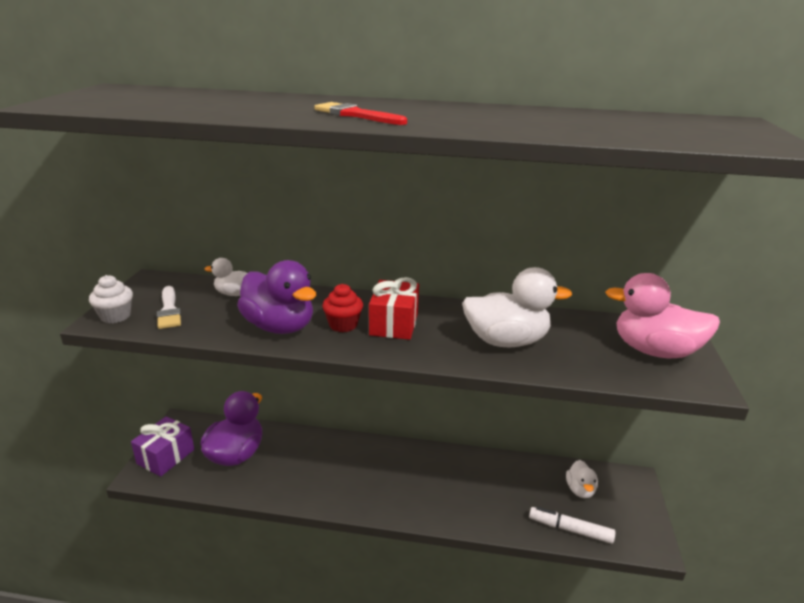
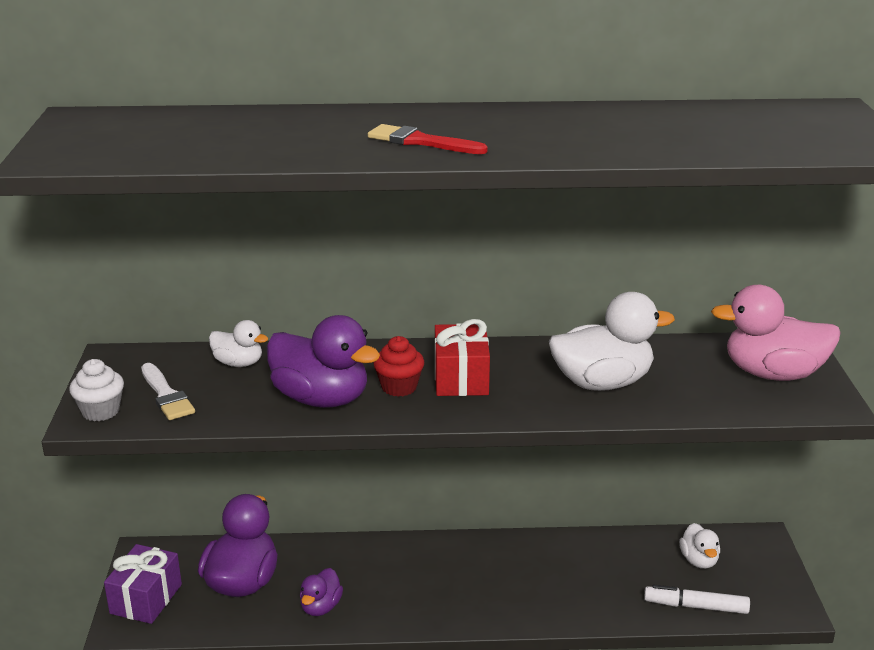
camera: 10 degrees left, 0 degrees up
(234, 294) = (238, 363): white duck -> white duck turned 150 degrees counterclockwise
(283, 483) = (321, 607): none -> purple duck

